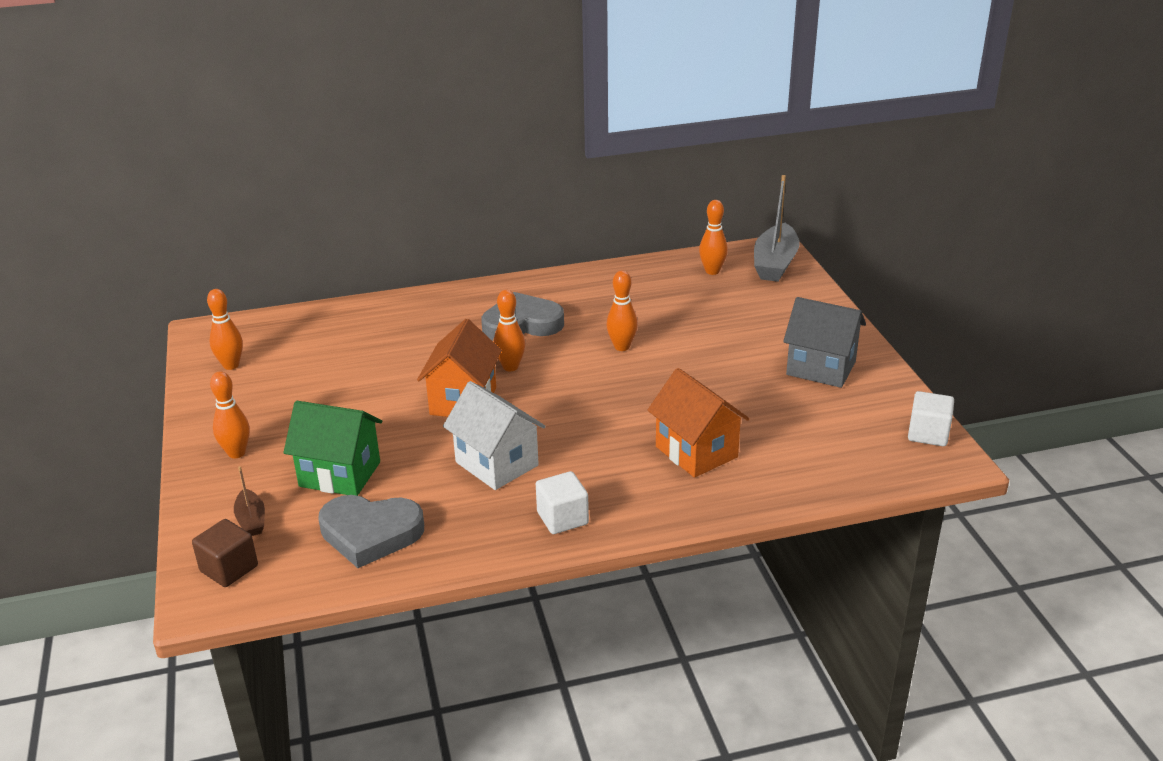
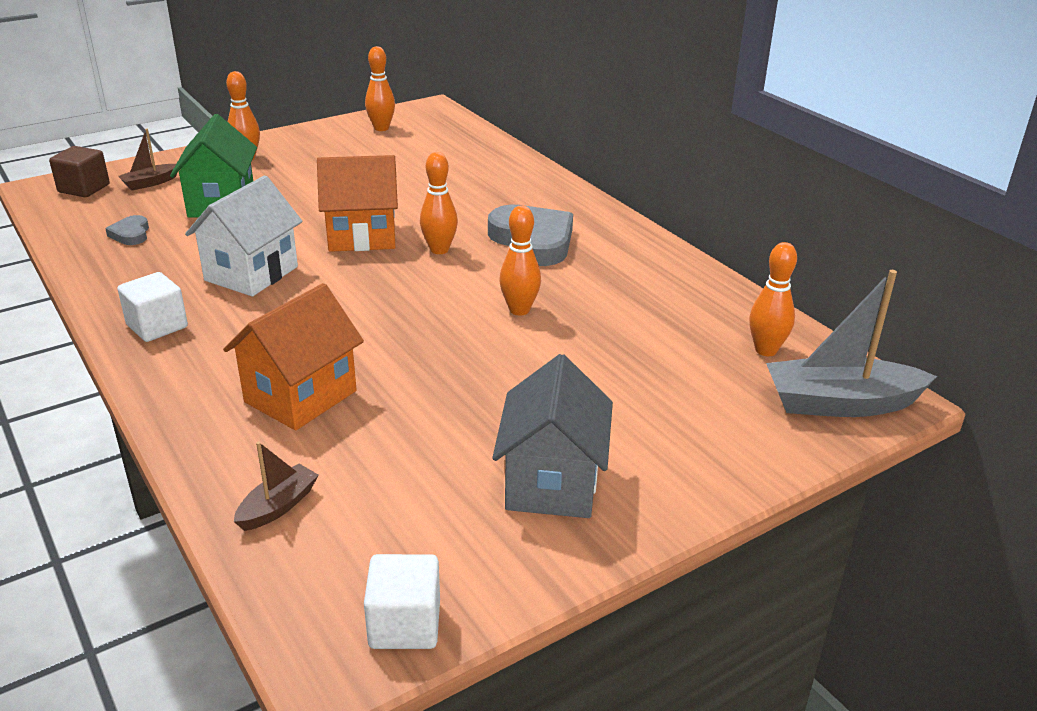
camera: 70 degrees right, 0 degrees up
(370, 533) = (131, 234): grey heart -> grey heart, size x0.47
(817, 470) = (278, 506): none -> brown boat

